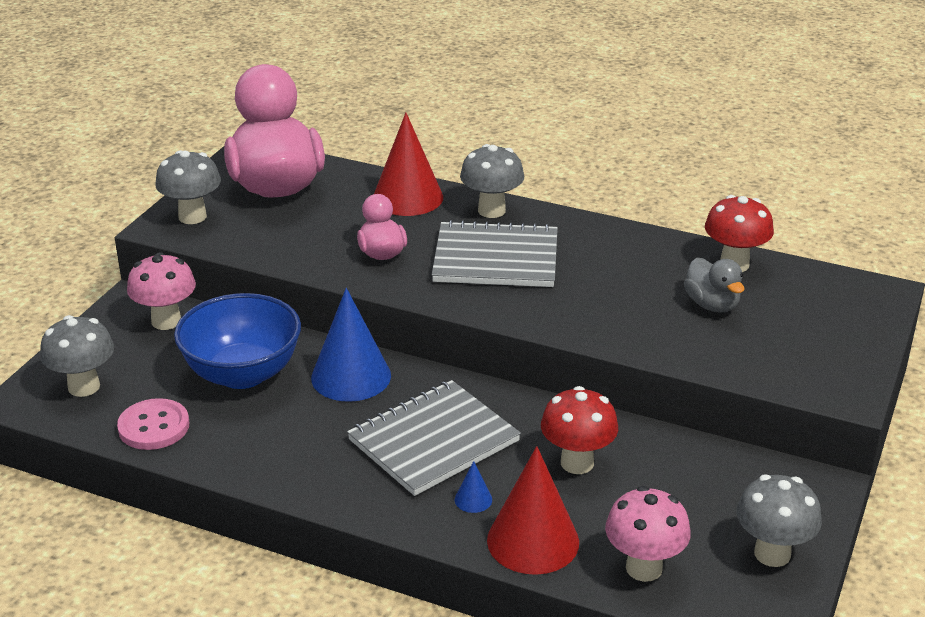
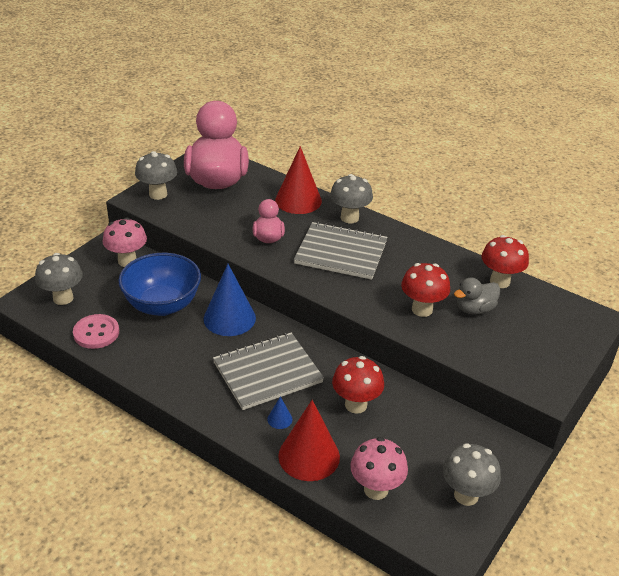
camera: 10 degrees right, 5 degrees up
(638, 316) = (422, 309): none -> red mushroom
(712, 305) = (474, 309): grey duck -> grey duck turned 75 degrees clockwise

